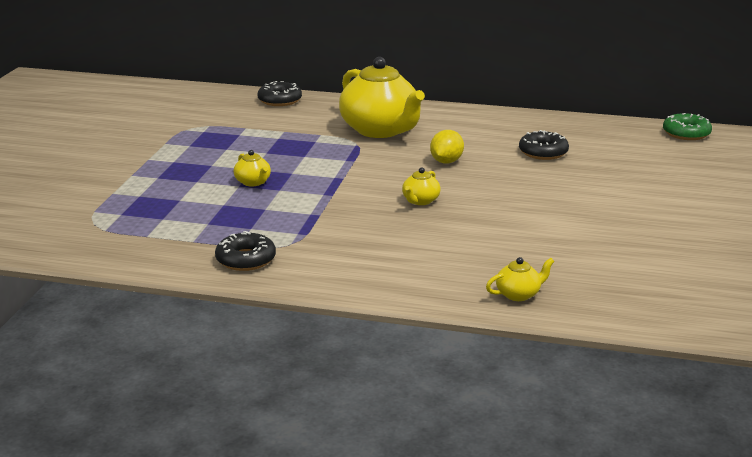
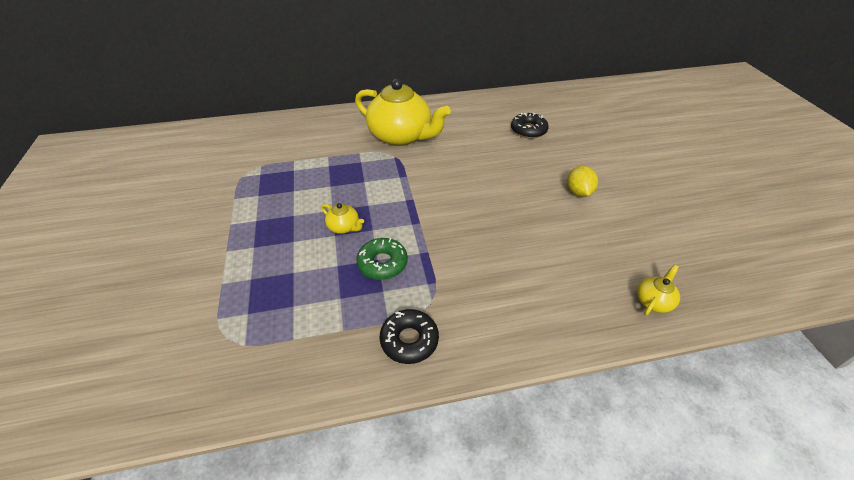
camera: 25 degrees left, 20 degrees up
(280, 100) = (301, 122): black donut -> none
(420, 201) = (491, 208): yellow teapot -> none
(446, 162) = (473, 158): yellow lemon -> yellow lemon (578, 192)
(686, 133) = (594, 90): green donut -> green donut (382, 263)

